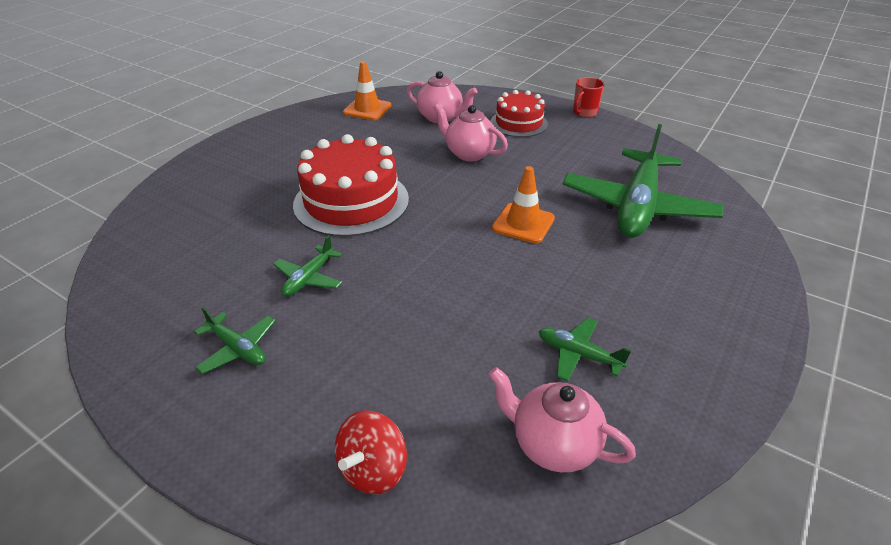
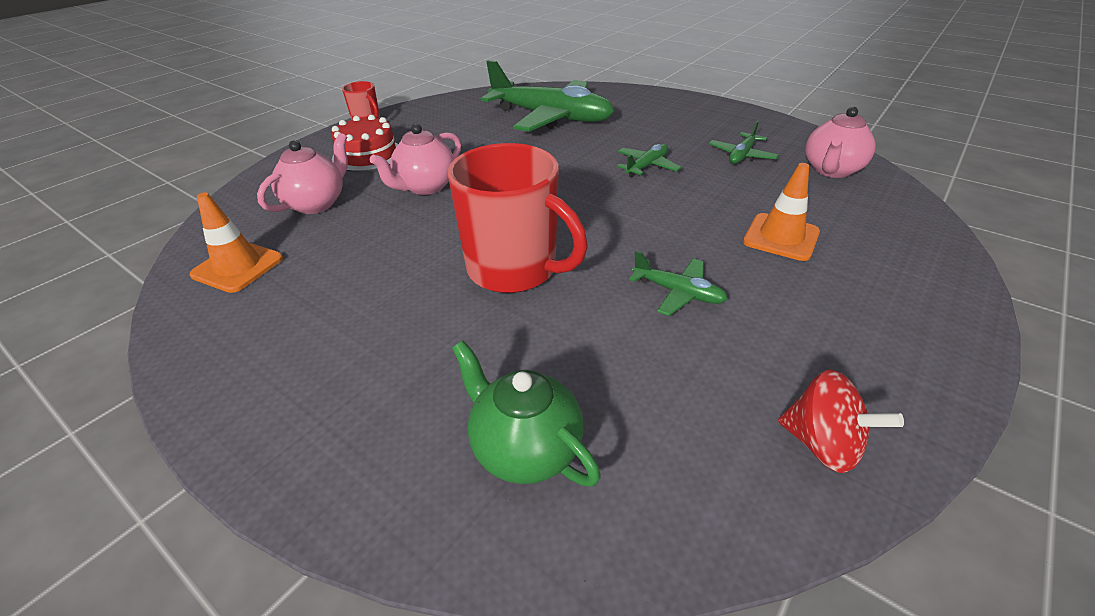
camera: 85 degrees left, 0 degrees up
(191, 215) = (525, 449): none -> green teapot
(238, 348) = (814, 336): green plane -> green plane (647, 166)
(351, 201) = (514, 269): red cake -> red mug
(373, 469) = (904, 240): red spinning top -> red spinning top (822, 444)
(523, 223) = (572, 165): orange traffic cone -> orange traffic cone (781, 237)

